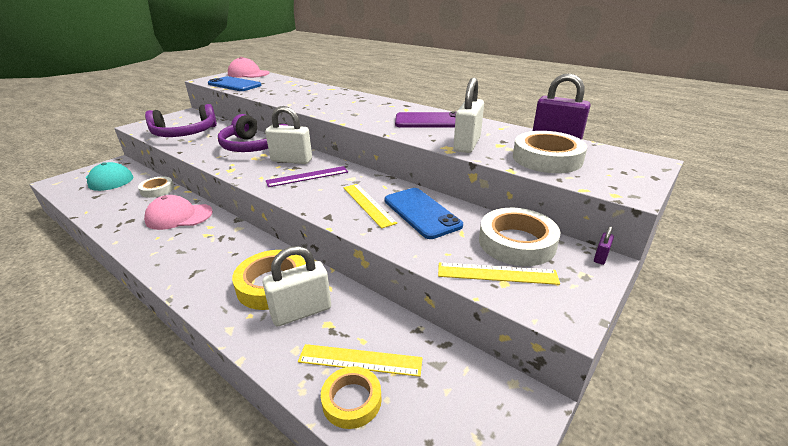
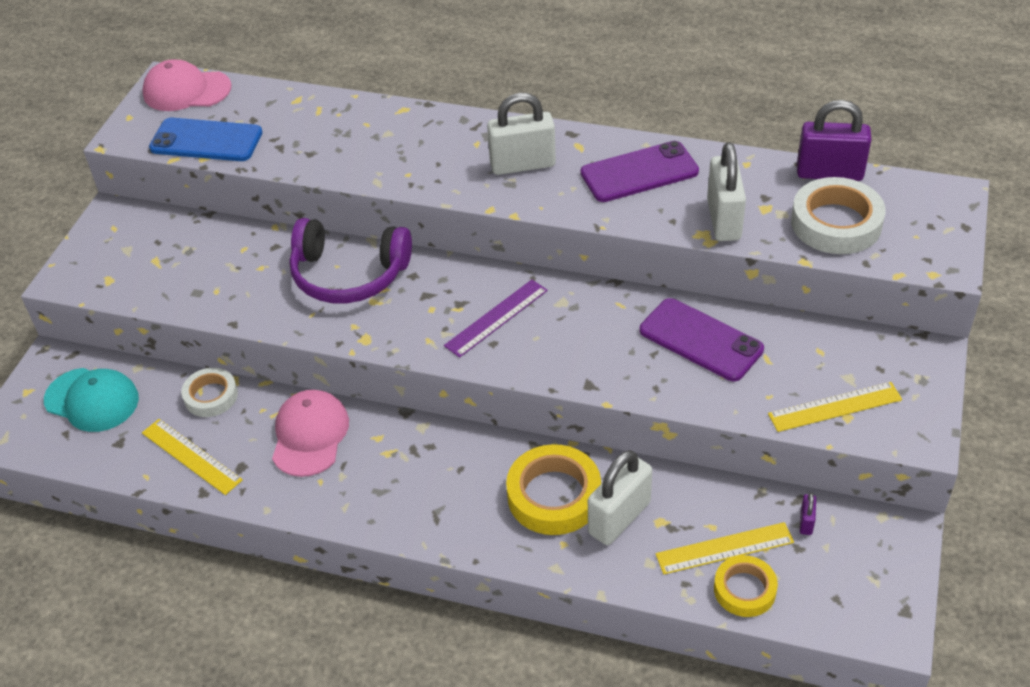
camera: 20 degrees left, 15 degrees up
(179, 216) = (310, 435): pink cap -> pink cap turned 120 degrees clockwise
(184, 133) = (184, 274): purple headphones -> none
(291, 160) = (440, 289): white padlock -> white padlock (522, 164)
(368, 204) = (623, 347): yellow ruler -> yellow ruler (191, 456)
(421, 213) = (700, 340): blue phone -> purple phone
(517, 242) = (835, 354): white tape -> none
(600, 257) = (929, 347): purple padlock -> purple padlock (806, 522)

